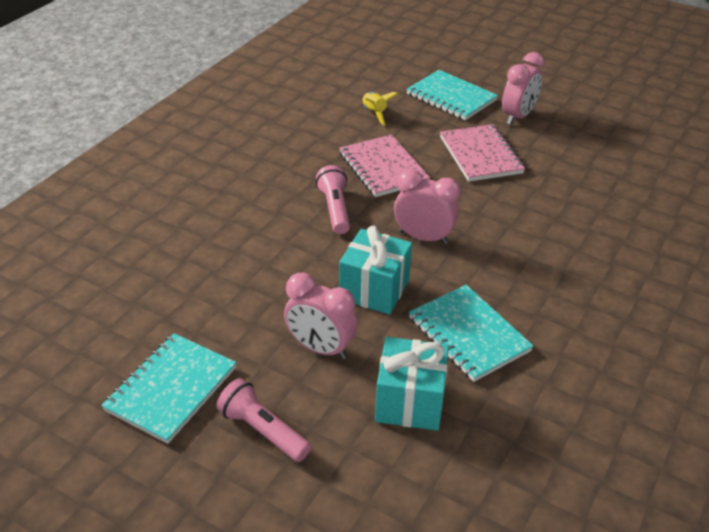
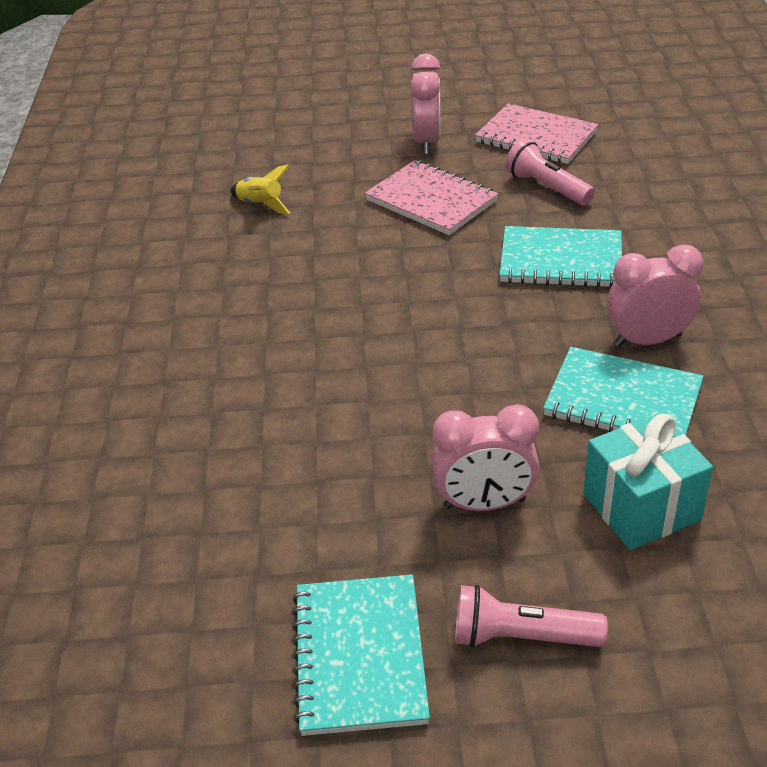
camera: 30 degrees left, 0 degrees up
(335, 209) = (331, 336): pink flashlight -> pink flashlight (547, 187)
(374, 289) = (473, 405): turquoise gift -> none
(383, 168) = (337, 263): pink notebook -> pink notebook (536, 137)
(423, 237) = (465, 320): pink clock -> pink clock (647, 340)
(451, 97) = (331, 150): turquoise notebook -> turquoise notebook (561, 260)

